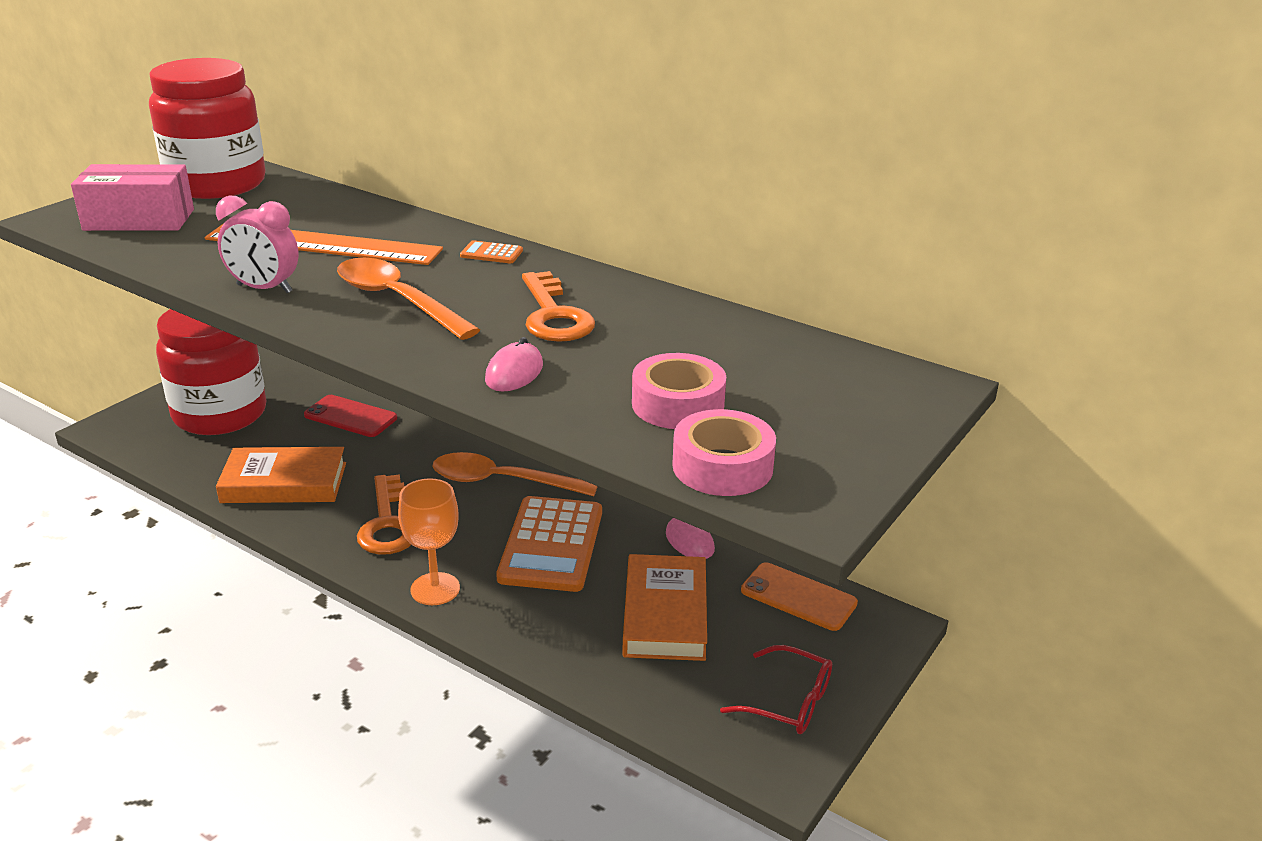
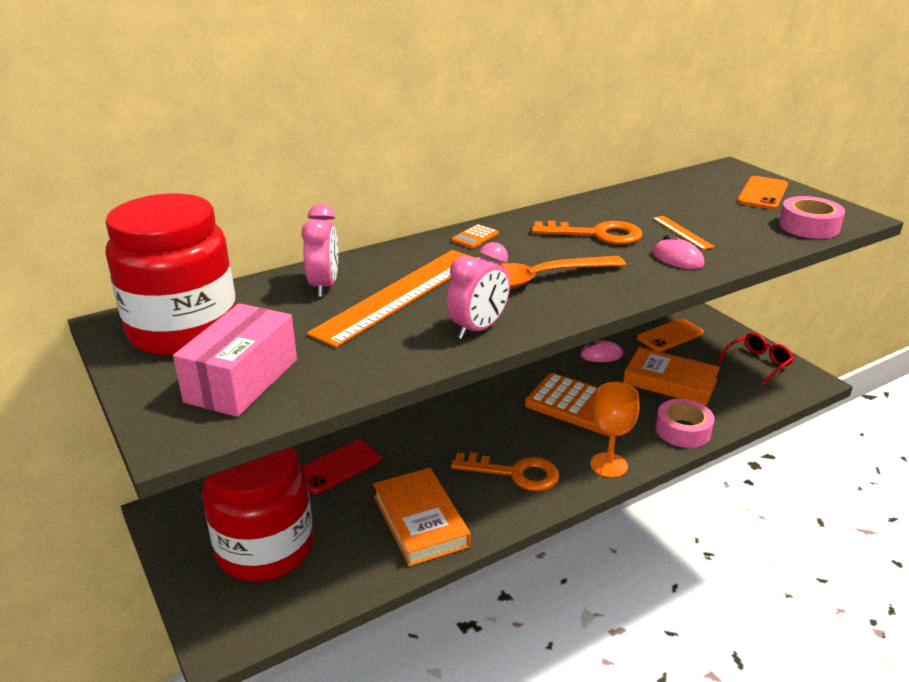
camera: 65 degrees left, 0 degrees up
(284, 482) = (420, 521): orange book -> orange book turned 45 degrees counterclockwise
(326, 212) = (324, 286): none -> pink clock
(502, 481) = (490, 409): orange spoon -> none
(609, 368) = (682, 232): none -> orange ruler
(678, 404) = (735, 223): pink tape -> pink tape (683, 430)
(836, 419) = (762, 193): none -> orange phone

